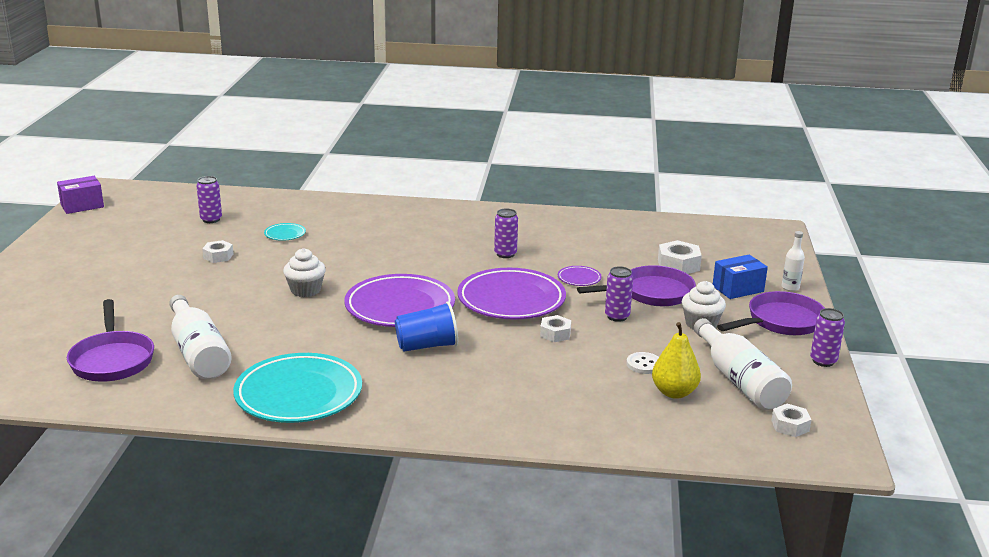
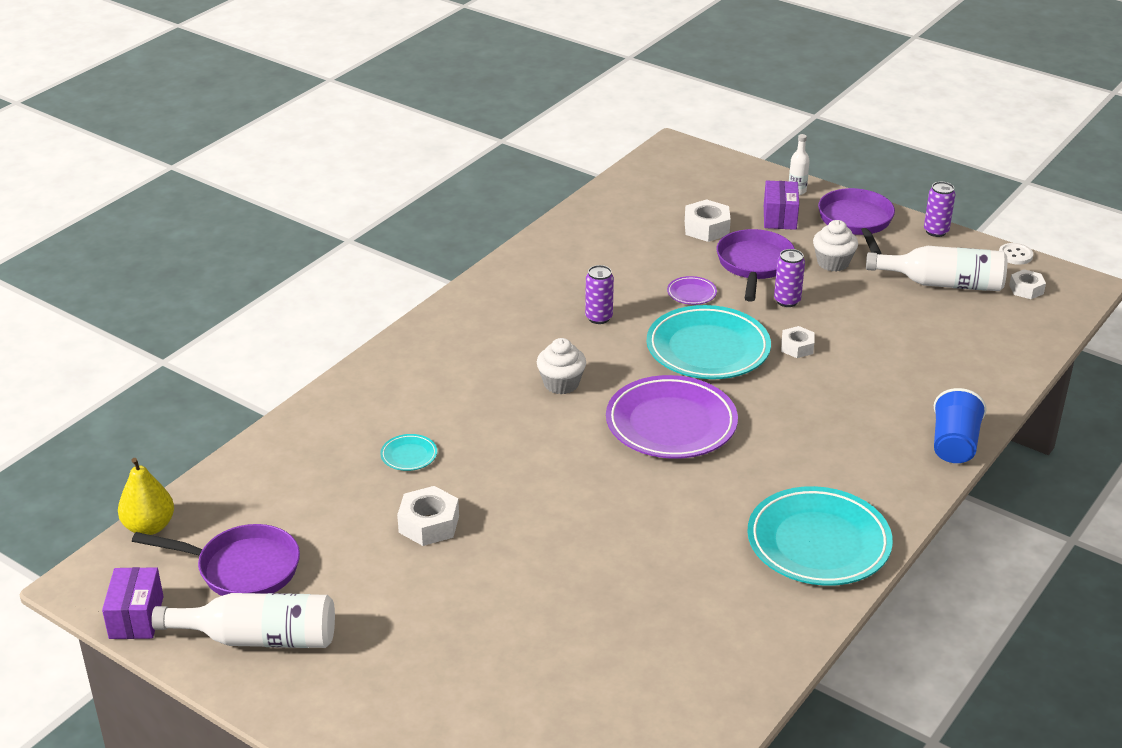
camera: 60 degrees left, 10 degrees up
(112, 360) = (652, 667): purple pan -> purple pan (242, 569)
(198, 352) = (680, 594): white bottle -> white bottle (259, 638)
(211, 219) = (305, 505): purple can -> none
(218, 256) = (429, 524): white nut -> white nut, size x1.52
(305, 290) = (580, 478): white cupcake -> white cupcake (561, 384)
(427, 346) = (770, 431): blue cup -> blue cup (954, 445)
(511, 300) = (708, 349): purple plate -> turquoise plate
(644, 364) = (886, 320): white button -> white button (1015, 255)
(674, 392) = (943, 323): yellow pear -> yellow pear (149, 527)
(738, 289) = (780, 217): blue box -> purple box

